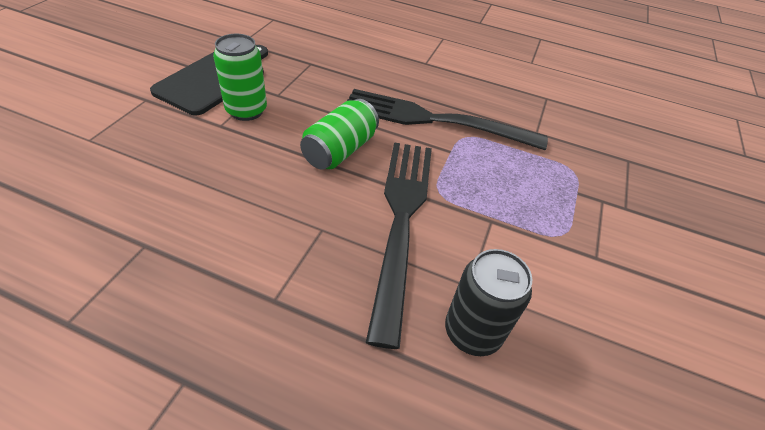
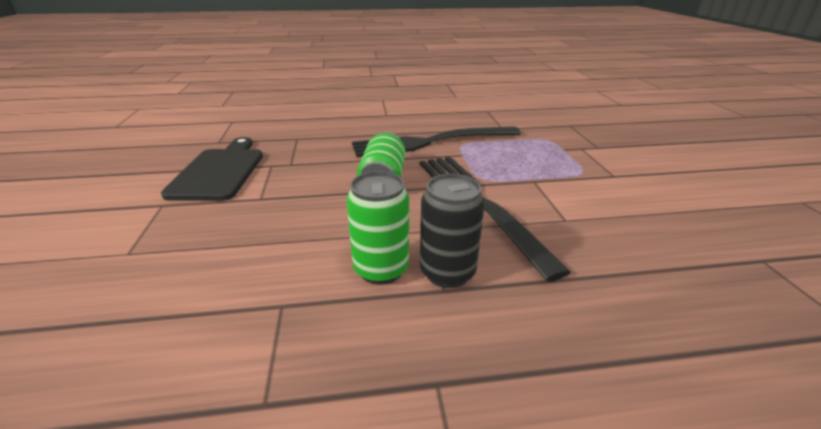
camera: 25 degrees left, 15 degrees down
(246, 111) = (274, 182): green can -> green can (381, 269)
(472, 332) = (599, 243): black can -> black can (447, 272)

